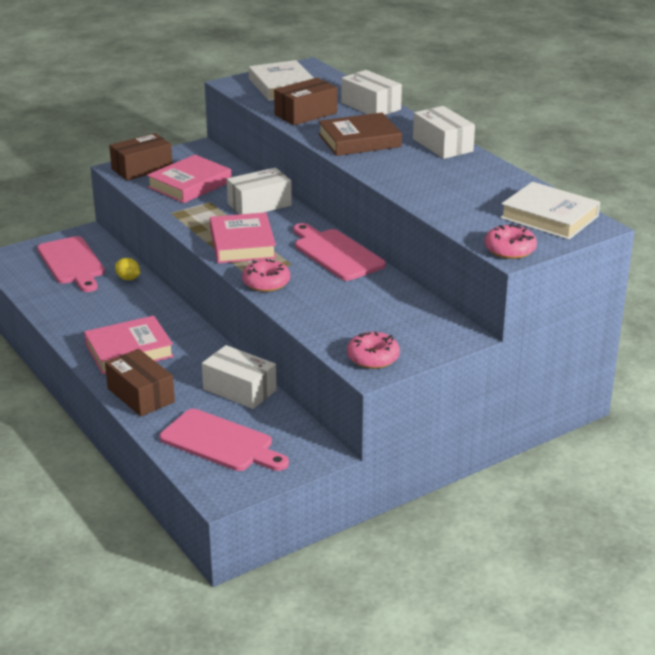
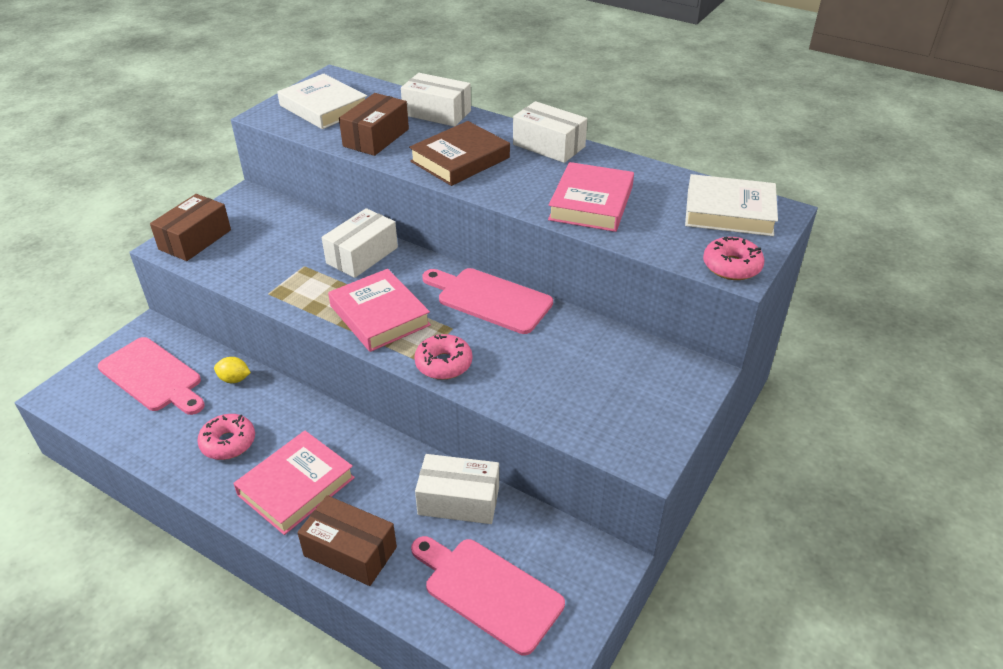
camera: 25 degrees left, 10 degrees up
(190, 185) = (266, 248): pink book -> pink book (591, 203)
(221, 443) = (488, 591): pink cutting board -> pink cutting board turned 150 degrees counterclockwise
(373, 357) = (635, 437): pink donut -> pink donut (228, 443)

